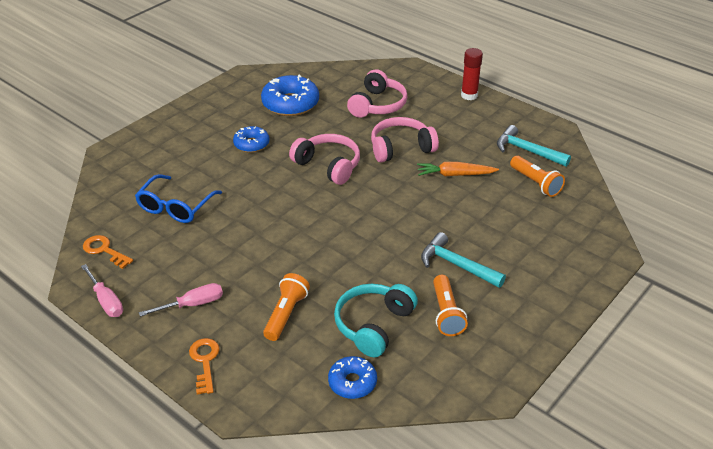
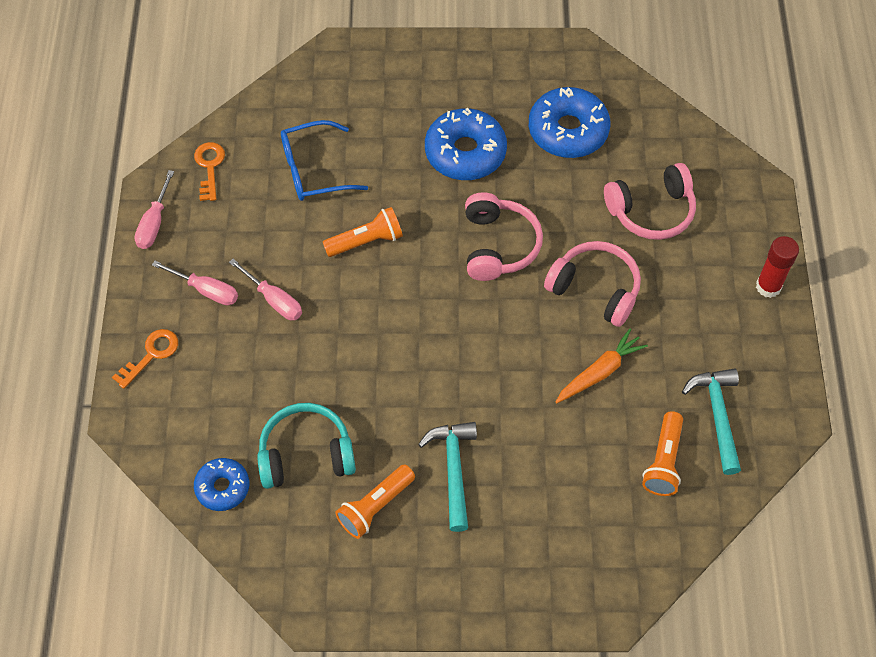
camera: 50 degrees right, 20 degrees up
(243, 276) = (274, 300): none -> pink screwdriver
(251, 144) = (465, 152): blue donut -> blue donut, size x1.70
(286, 314) = (258, 372): orange flashlight -> orange flashlight (366, 241)
(455, 174) = (600, 372): orange carrot -> orange carrot turned 90 degrees clockwise

